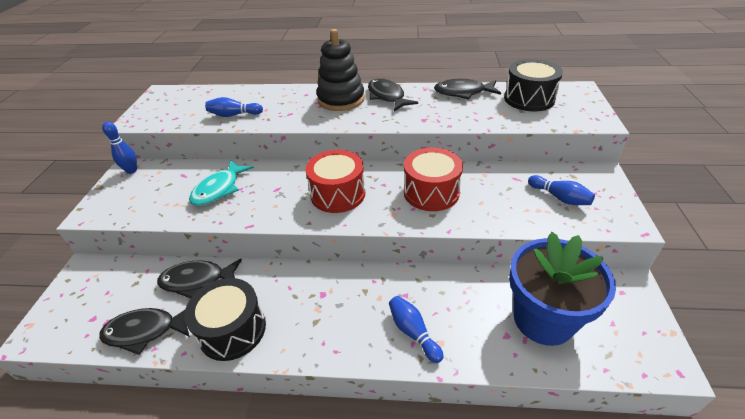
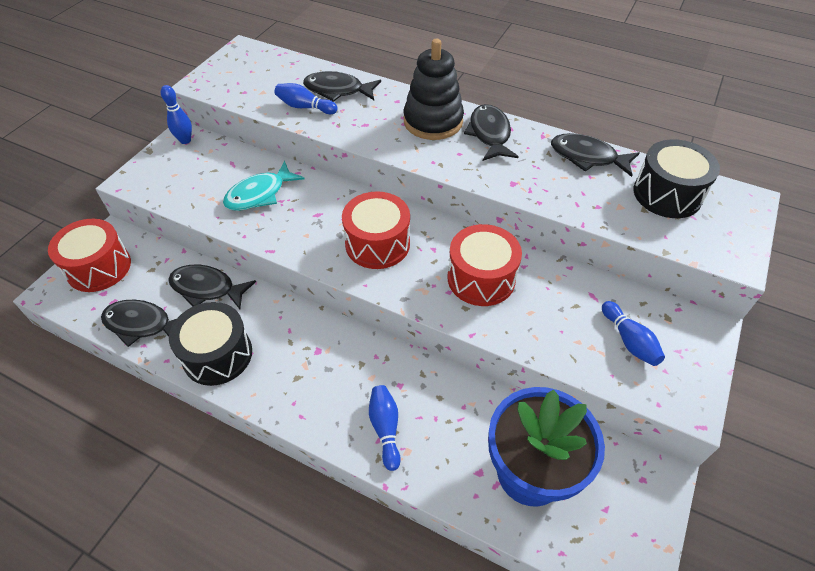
camera: 20 degrees right, 10 degrees up
(79, 298) = (99, 267): none -> red drum
(255, 99) = (338, 90): none -> black fish

